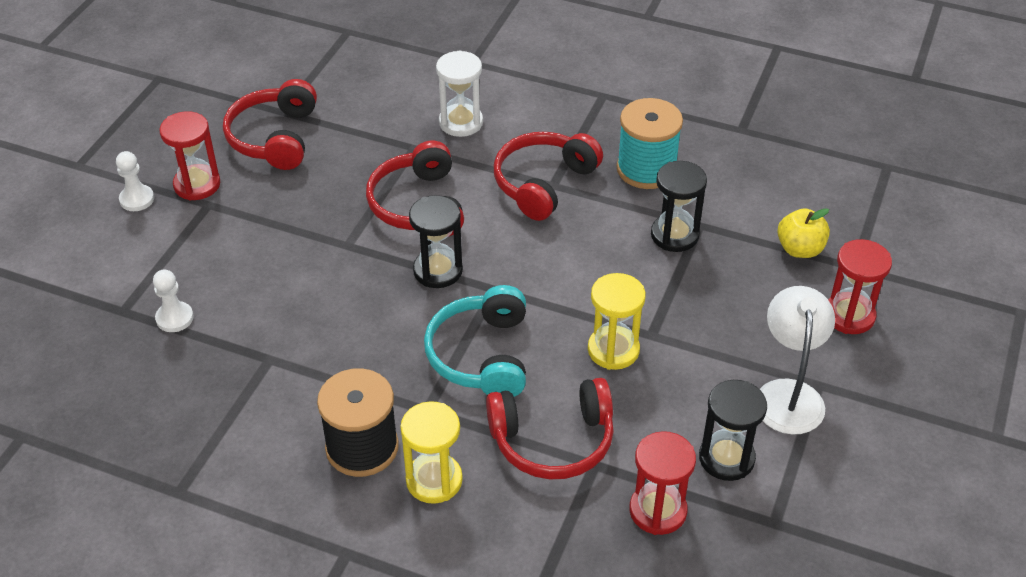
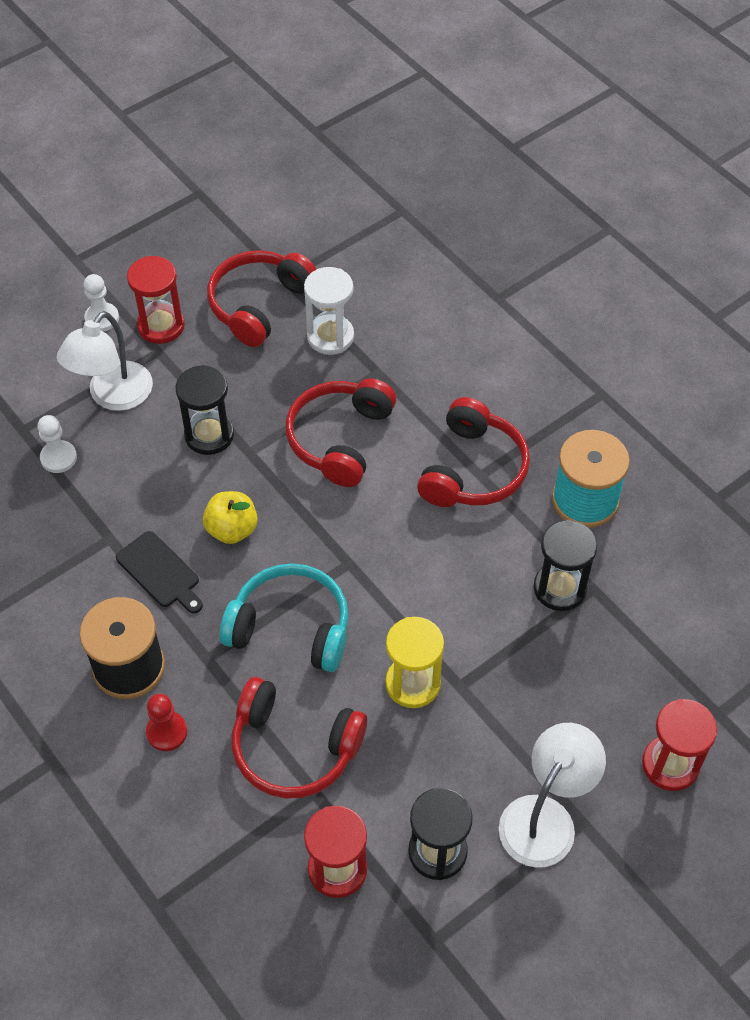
camera: 30 degrees right, 10 degrees up
(191, 252) = (113, 396): none -> white lamp
(335, 364) = (160, 572): none -> black cutting board
(434, 480) = (167, 732): yellow hourglass -> red pawn
(438, 270) = (310, 518): black hourglass -> black hourglass (209, 435)
(461, 122) = (440, 364): white hourglass -> white hourglass (330, 337)
(482, 355) = (290, 628): turquoise headphones -> turquoise headphones turned 75 degrees clockwise
(543, 183) = (472, 469): red headphones -> red headphones turned 135 degrees clockwise
(800, 249) = (675, 665): yellow apple -> yellow apple (232, 529)

